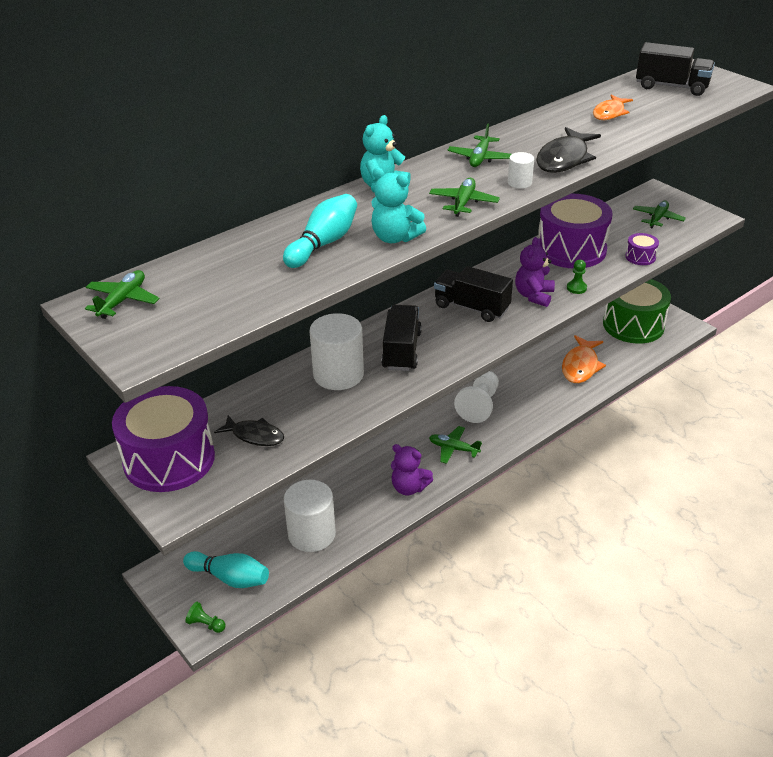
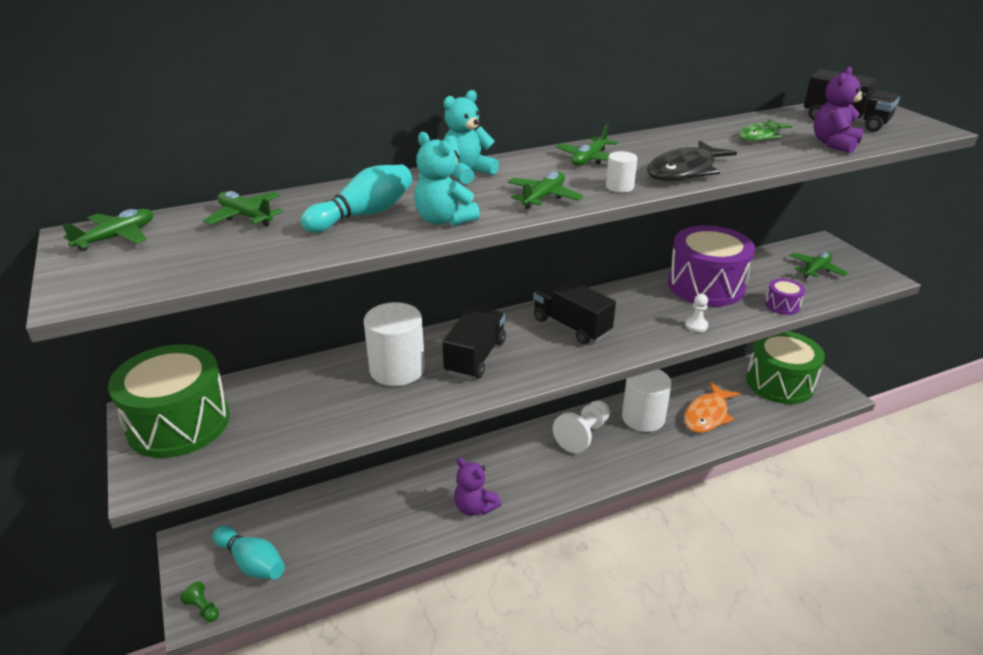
camera: 15 degrees right, 5 degrees down
(169, 459) = (179, 423): purple drum -> green drum
(255, 435) = (276, 416): black fish -> none
(311, 534) = (354, 535): white cylinder -> white cylinder (643, 418)
(453, 449) = (538, 475): green plane -> green plane (245, 216)
(534, 296) = (644, 326): purple teddy bear -> purple teddy bear (834, 144)
(576, 288) = (696, 325): green pawn -> white pawn
(609, 113) = (760, 136): orange fish -> green fish

